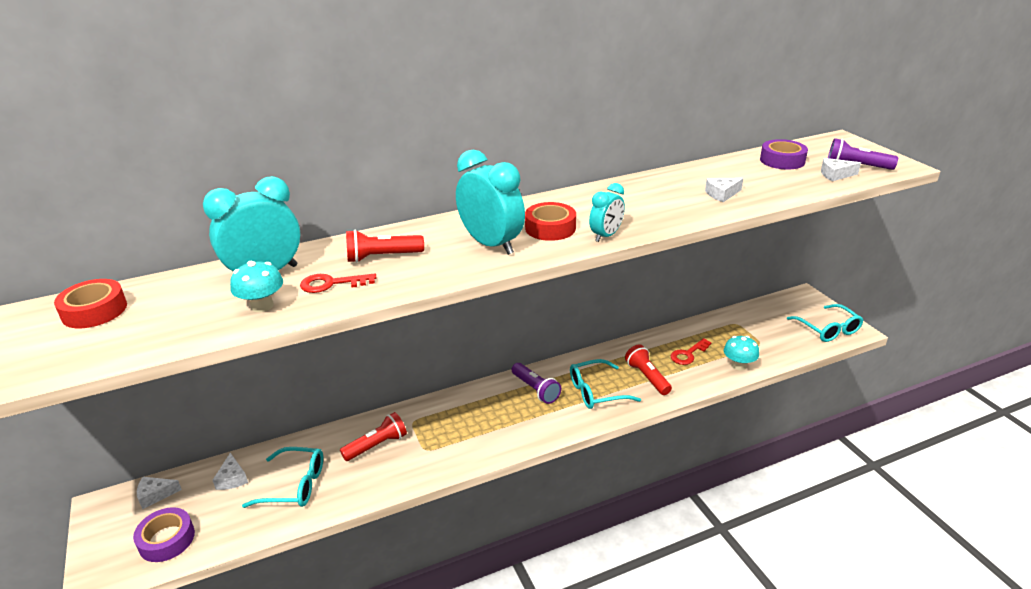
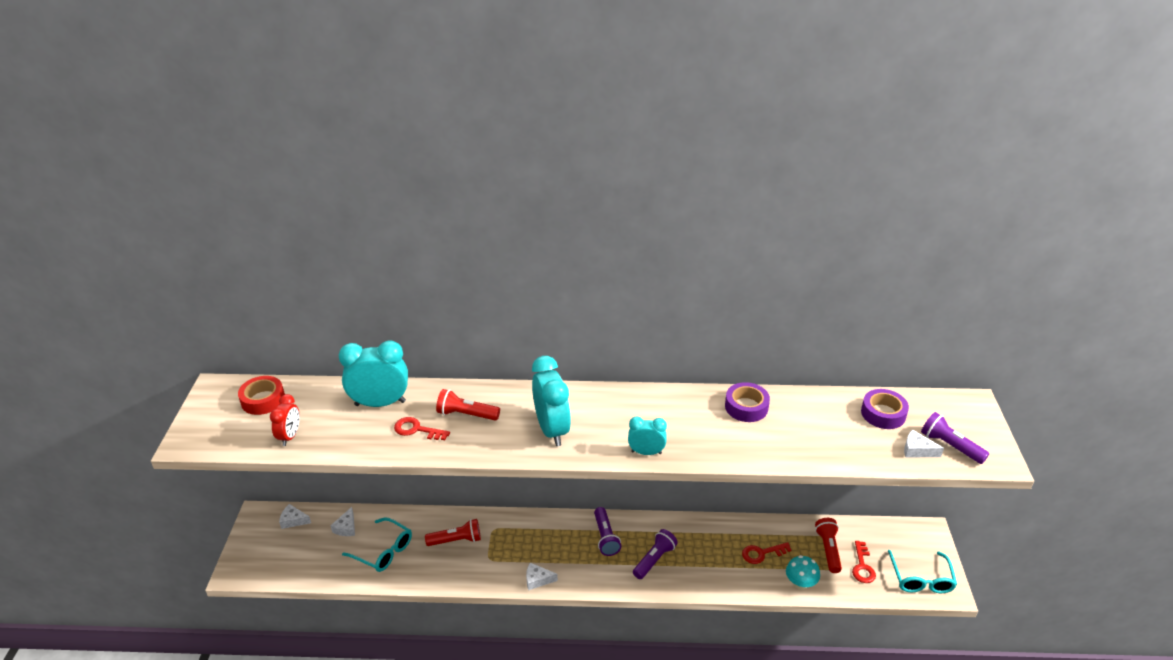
camera: 25 degrees right, 5 degrees up
(159, 333) = (290, 436): none -> red clock
(166, 539) = (286, 560): purple tape -> purple tape (746, 407)
(262, 306) = (362, 434): turquoise mushroom -> none
(550, 228) = (609, 428): red tape -> none
(596, 392) = (654, 559): turquoise glasses -> purple flashlight
(606, 236) = (646, 452): turquoise clock -> turquoise clock turned 150 degrees counterclockwise
(647, 377) = (708, 562): red flashlight -> red flashlight (828, 550)
(722, 194) = (785, 438): white cheese -> white cheese (537, 580)
(777, 336) = (862, 566): none -> red key

